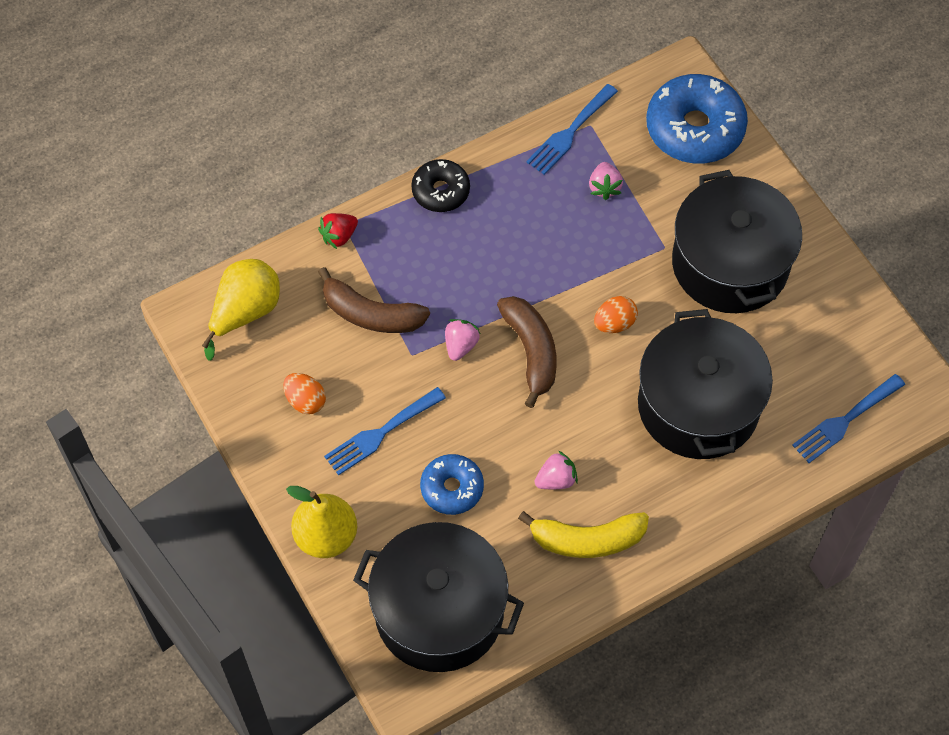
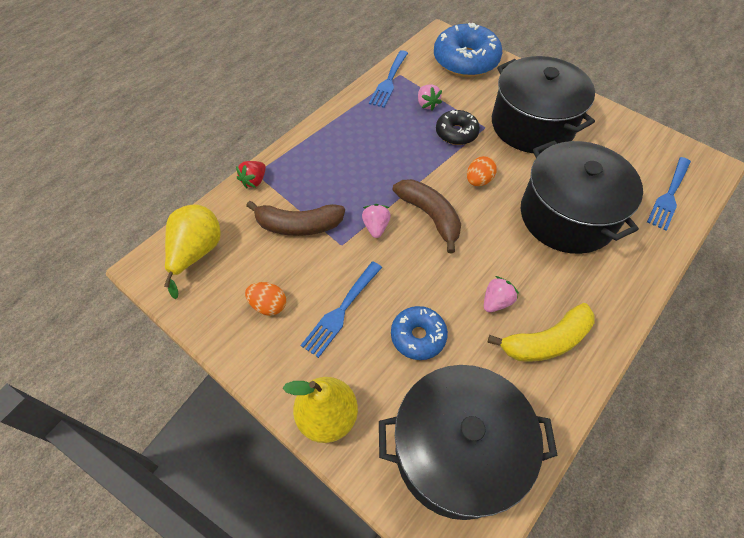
camera: 20 degrees left, 5 degrees down
(440, 191) = (317, 134): black donut -> black donut (456, 133)

